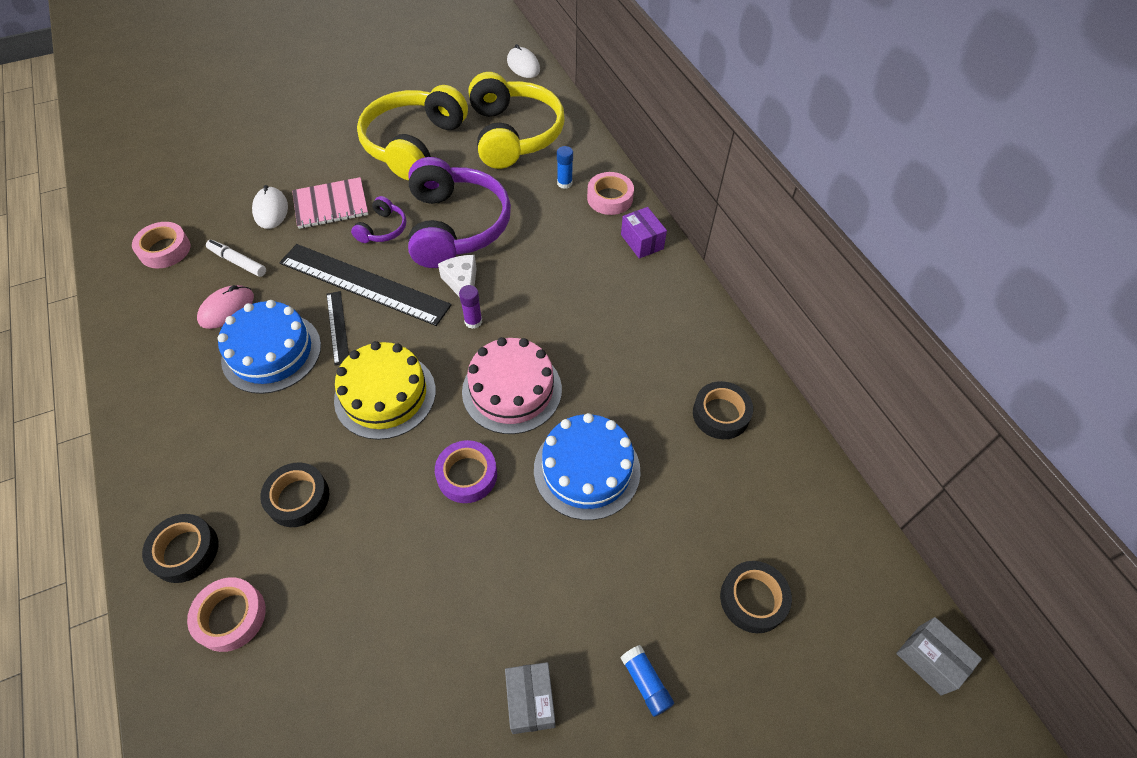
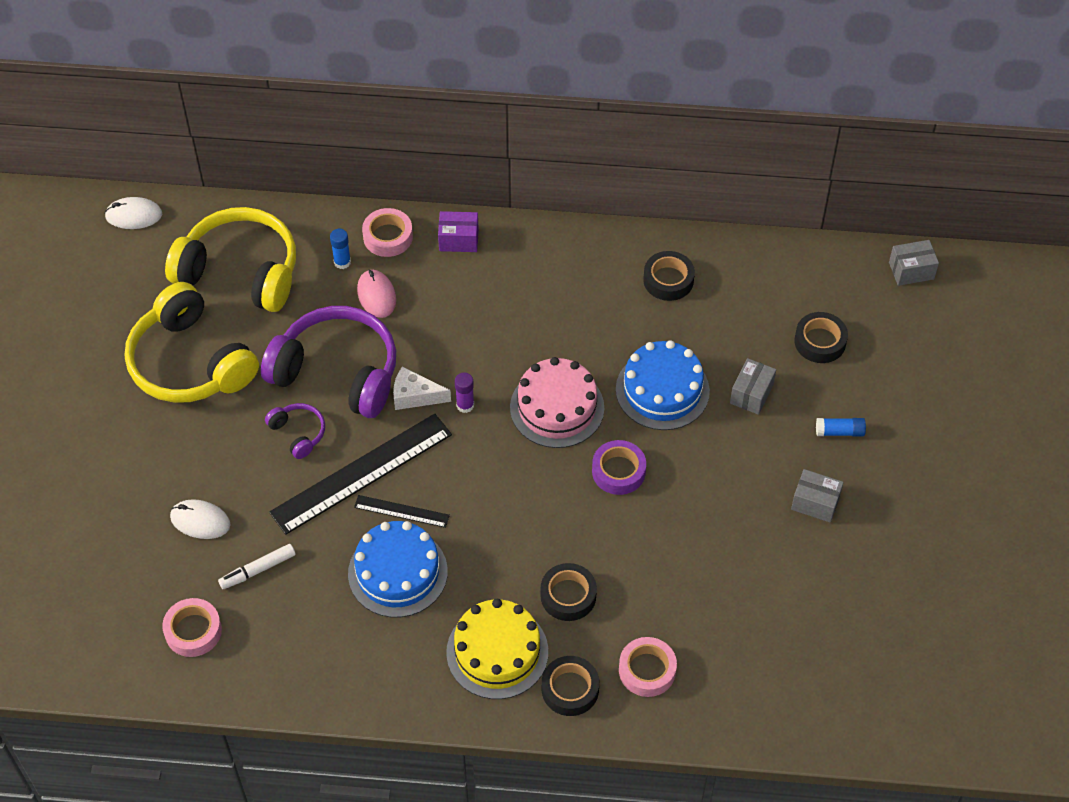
camera: 60 degrees left, 0 degrees up
(227, 309) = (317, 595): pink mouse -> pink mouse (376, 295)
(331, 205) = (231, 466): pink notebook -> none
(385, 395) = (503, 500): yellow cake -> yellow cake (497, 652)
(636, 558) = (751, 394): none -> grey box

